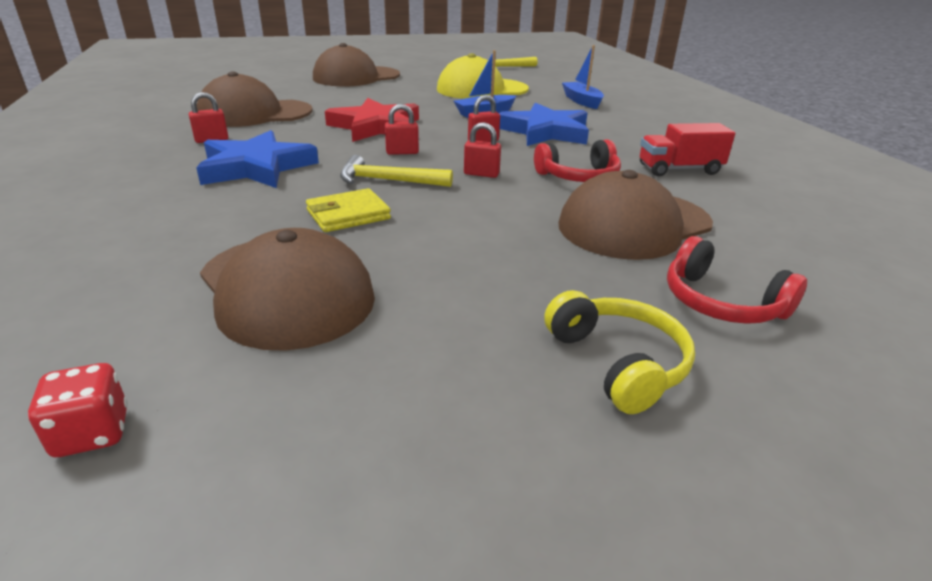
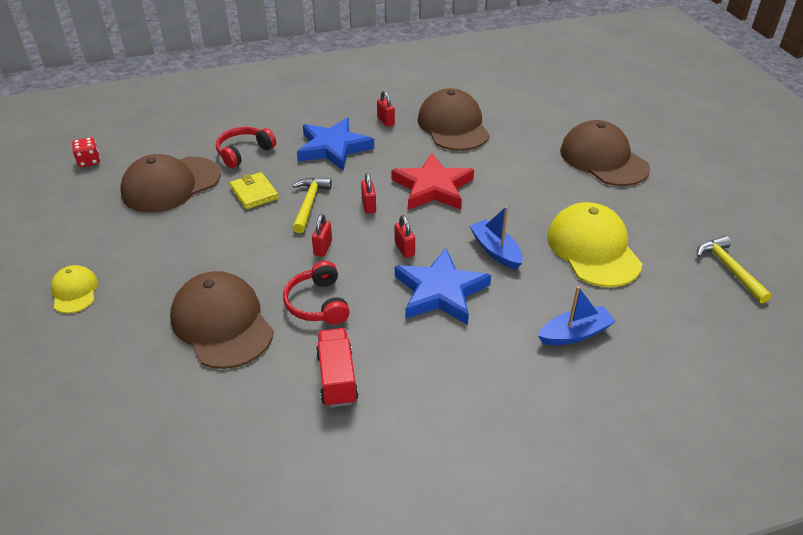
camera: 90 degrees right, 10 degrees up
(618, 363) = (74, 291): yellow headphones -> yellow cap
(721, 302) = (111, 345): red headphones -> red headphones (244, 152)

